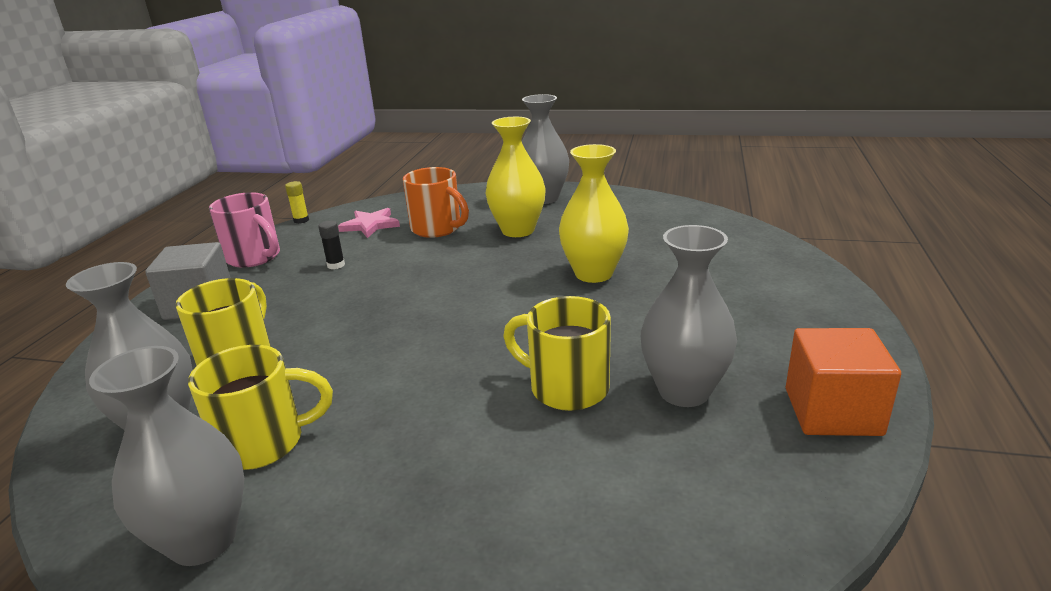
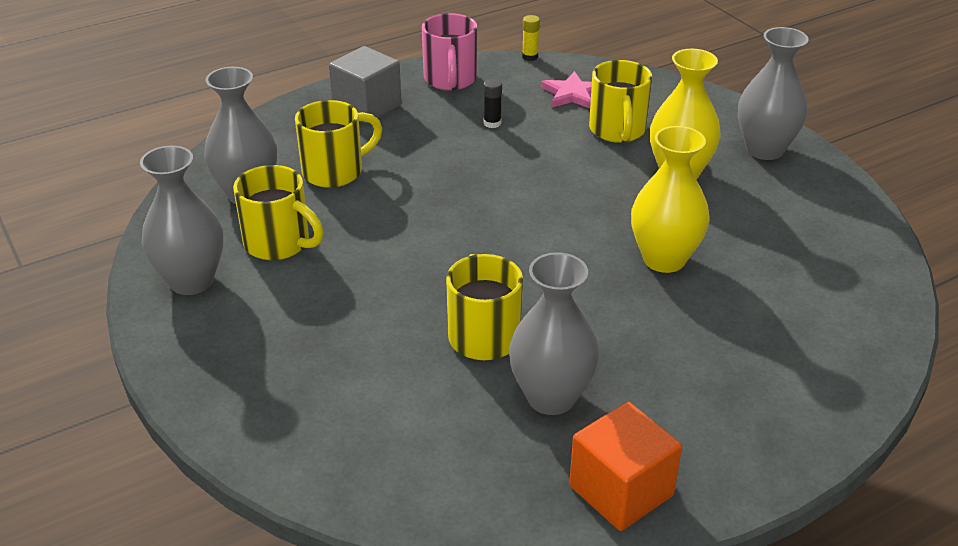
camera: 45 degrees right, 10 degrees up
(437, 229) = (617, 131): orange mug -> yellow mug

